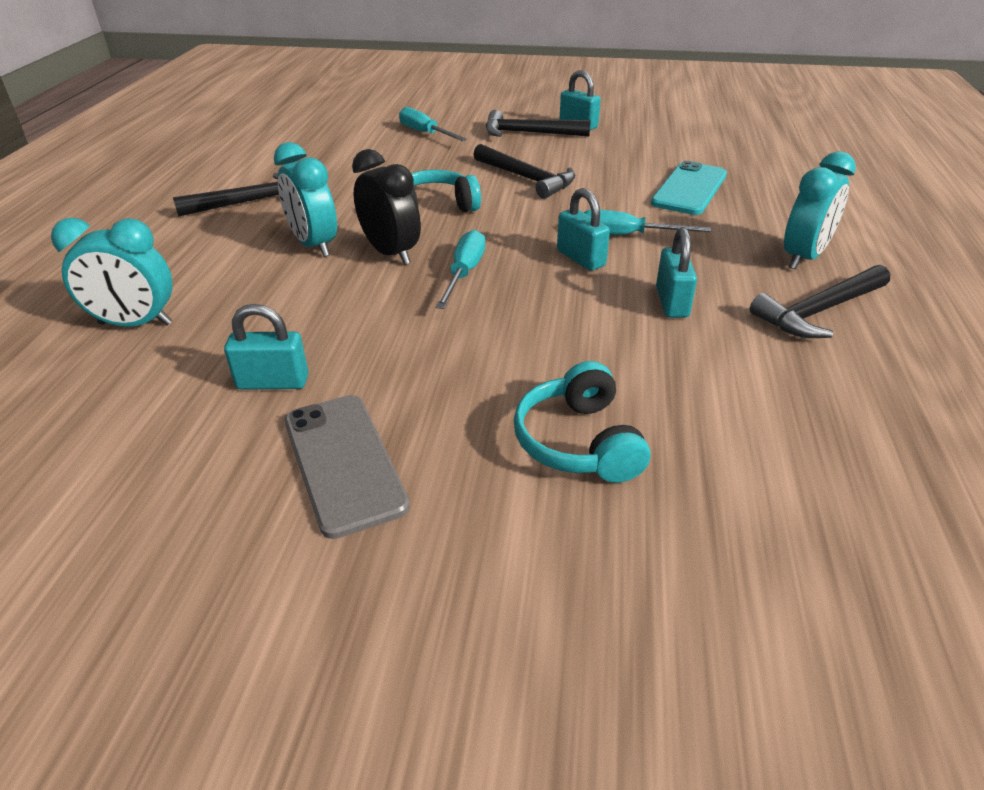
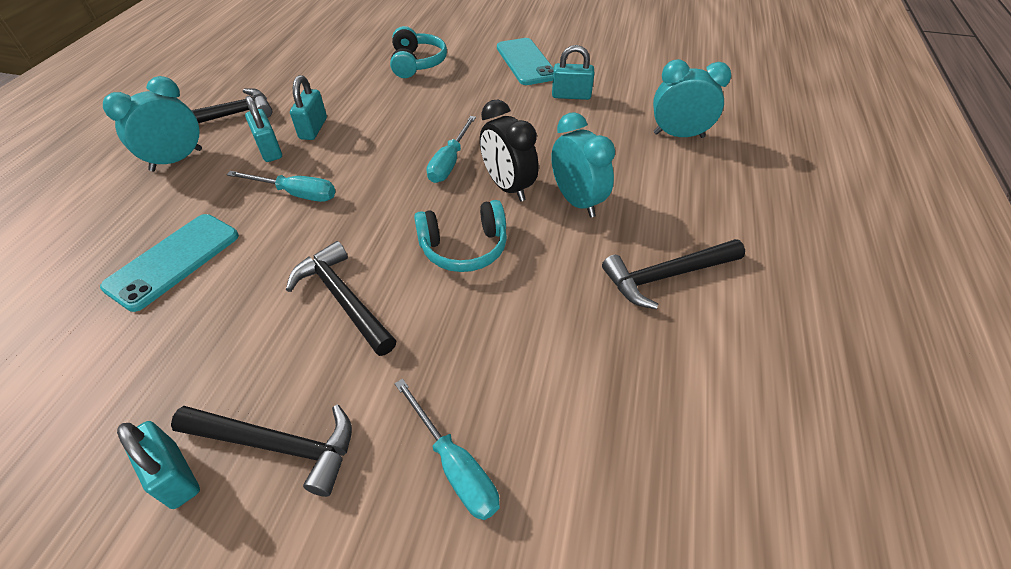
camera: 175 degrees left, 10 degrees up
(344, 462) = (526, 62): grey phone -> turquoise phone
(581, 258) = (352, 171): turquoise padlock -> turquoise padlock (269, 150)

